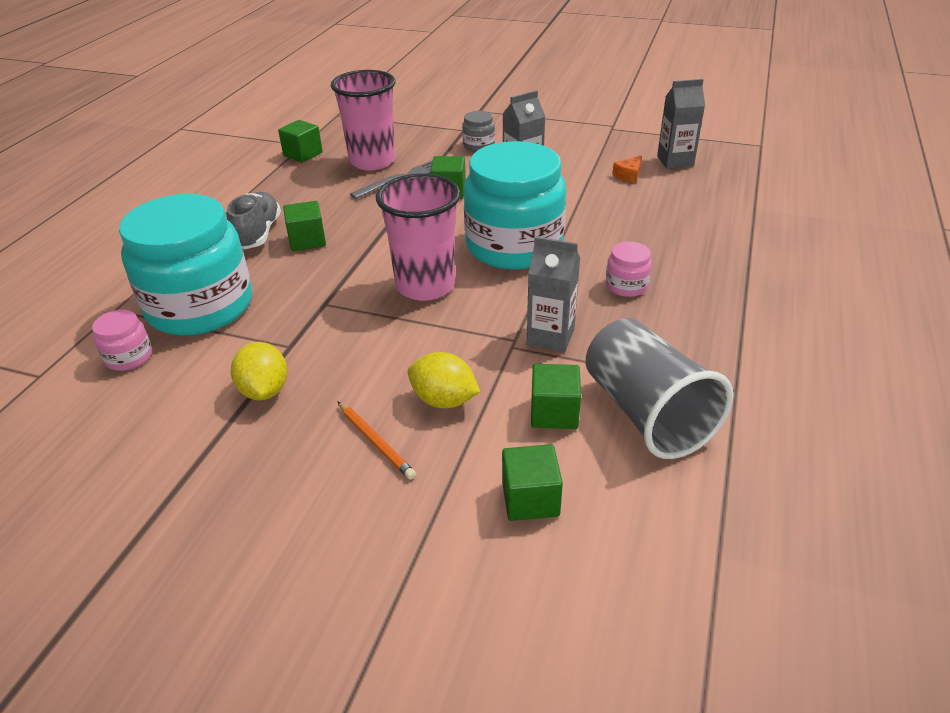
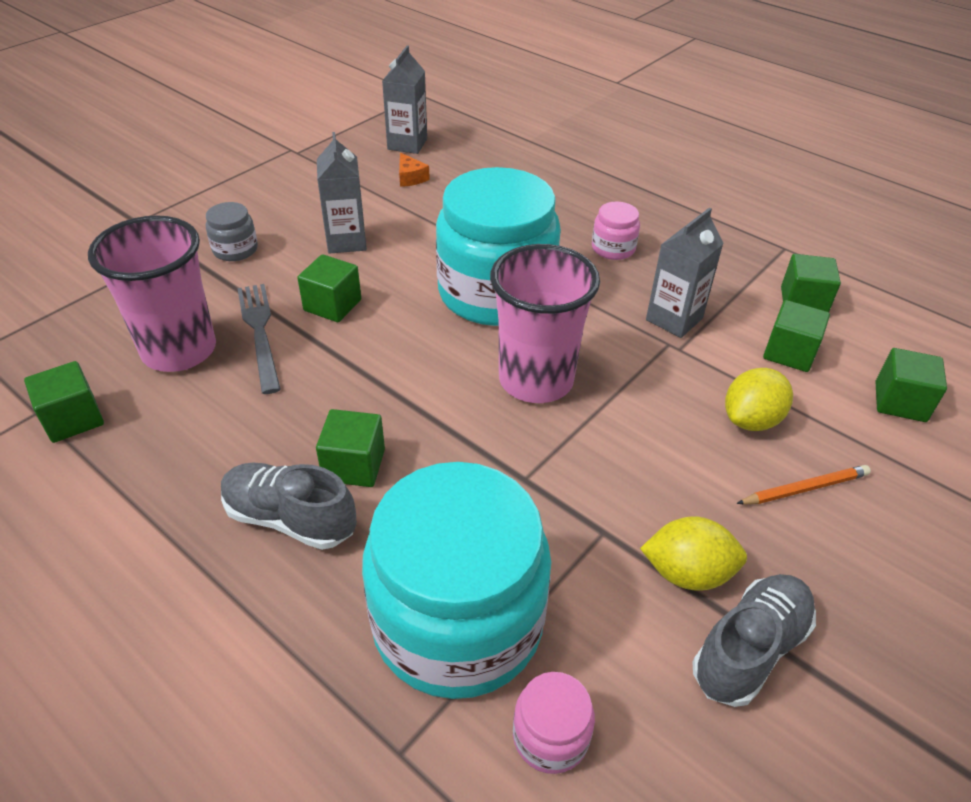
camera: 70 degrees left, 5 degrees up
(205, 430) = (749, 649): none -> grey shoe
(646, 413) = (803, 302): grey cup -> green cube

